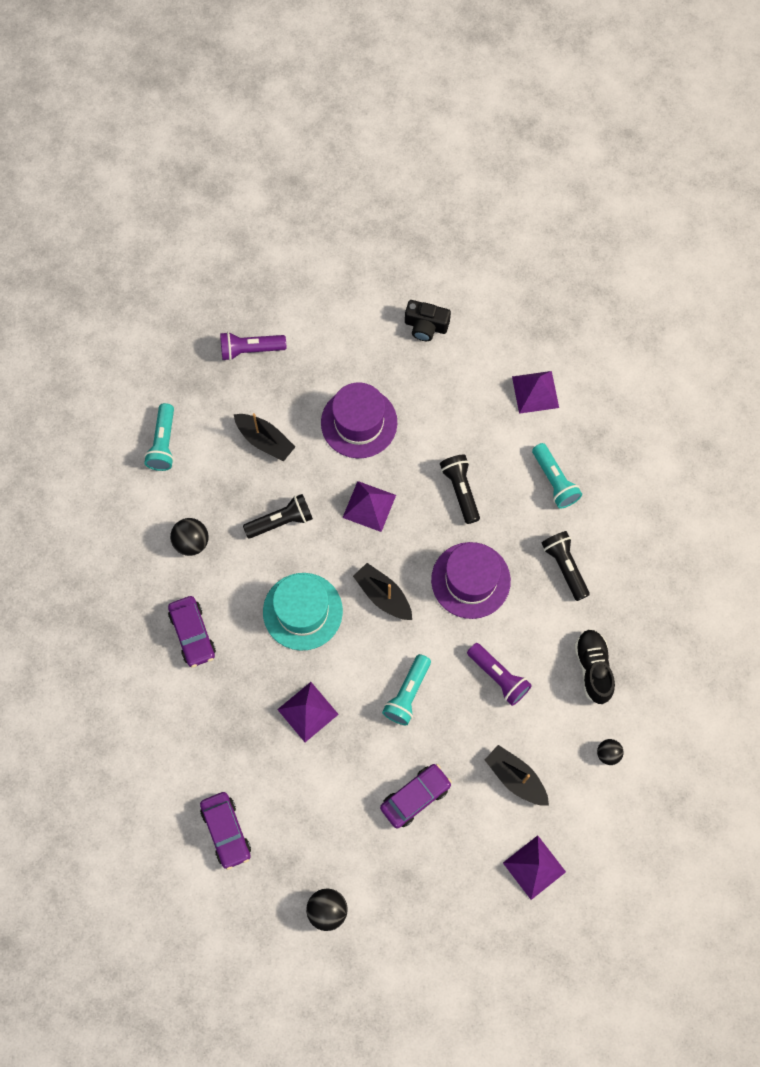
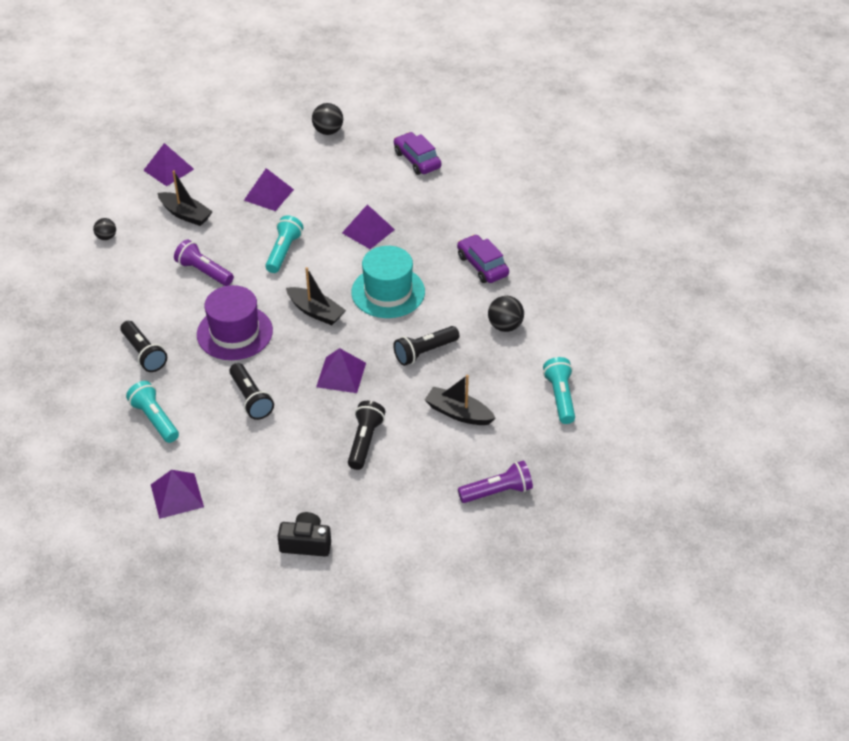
camera: 170 degrees right, 25 degrees down
(359, 422) = (364, 441): purple hat -> black flashlight
(415, 797) = (268, 194): purple car -> purple pyramid
(593, 668) = (118, 287): black shoe -> none

